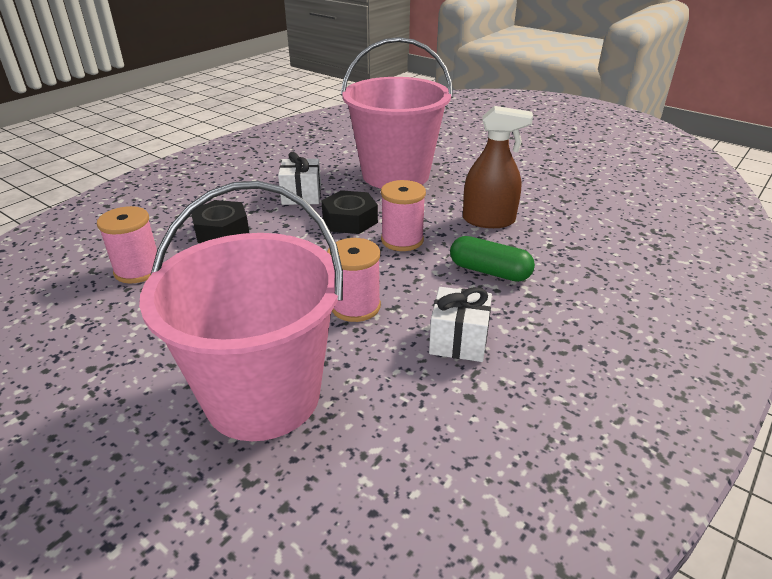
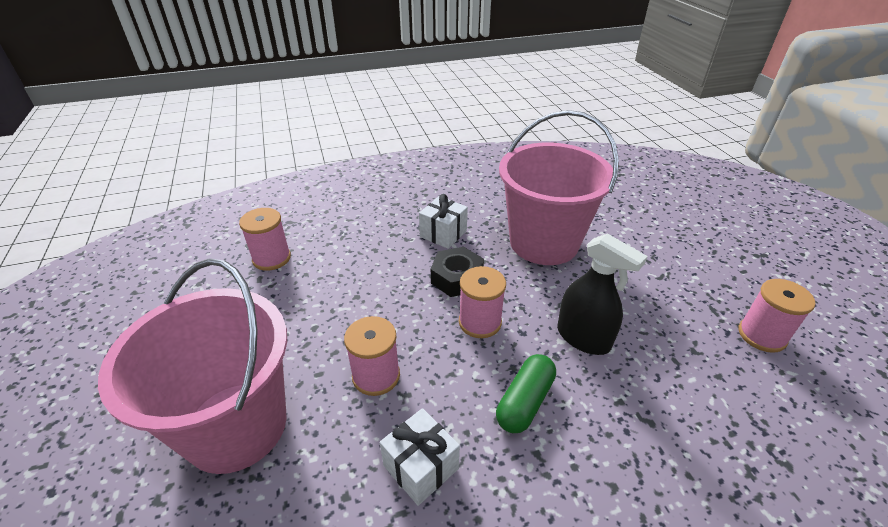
camera: 35 degrees right, 5 degrees up
(221, 231) = (354, 245): black nut -> none
(488, 220) = (583, 338): brown spray bottle -> black spray bottle
(489, 271) = (525, 402): green capsule -> green capsule turned 60 degrees clockwise
(594, 178) = (761, 335): none -> pink spool

